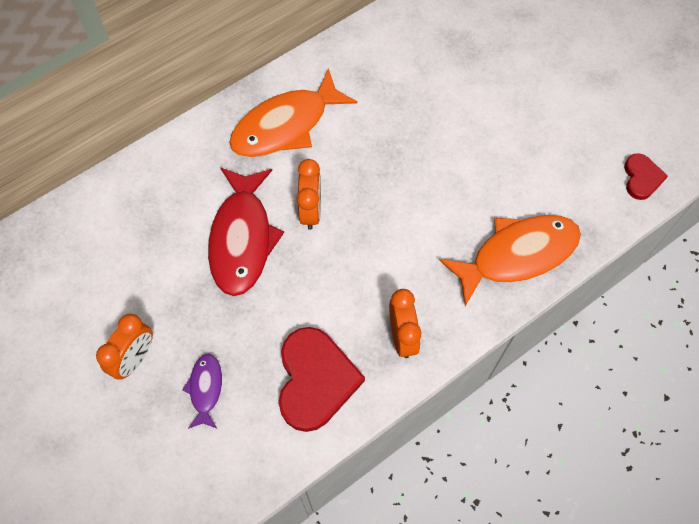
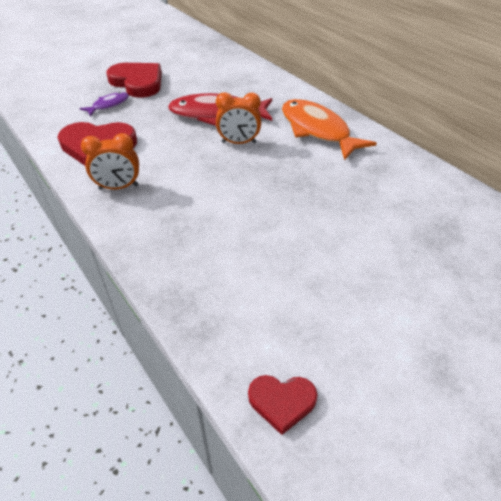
camera: 90 degrees right, 20 degrees down
(135, 359) = (137, 82): orange clock -> red heart
(205, 389) = (109, 105): purple fish -> purple fish turned 45 degrees counterclockwise
(517, 255) = (183, 264): orange fish -> none

